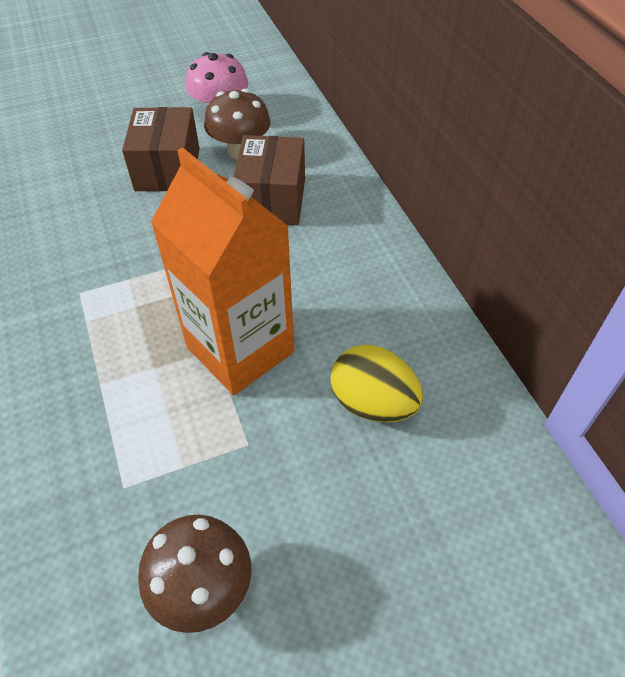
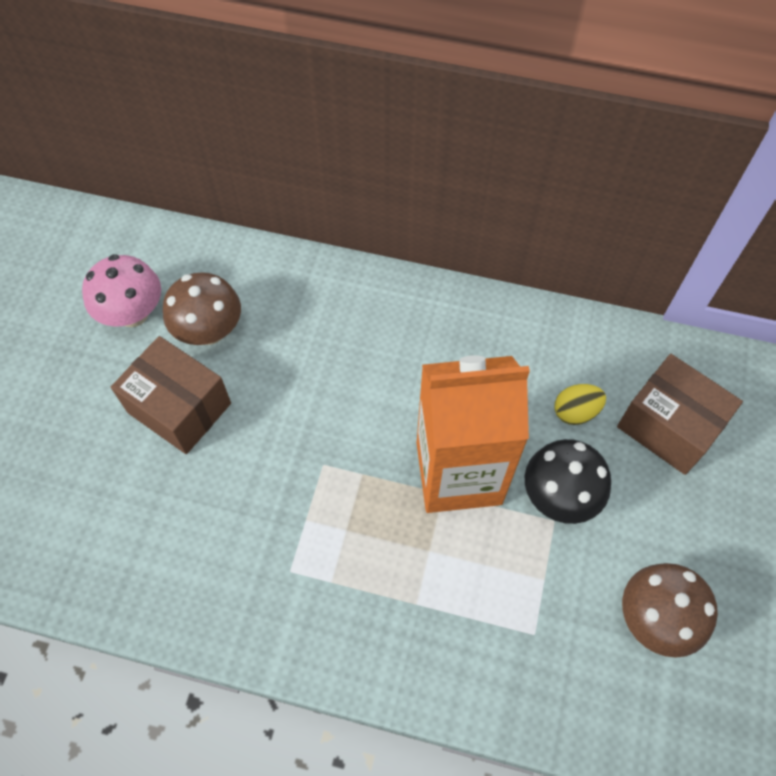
camera: 55 degrees left, 10 degrees up
(272, 200) = (301, 346): brown box -> brown box (668, 426)
(275, 435) = (559, 496): none -> black mushroom
(373, 403) = (575, 412): yellow egg -> yellow egg, size x0.62

